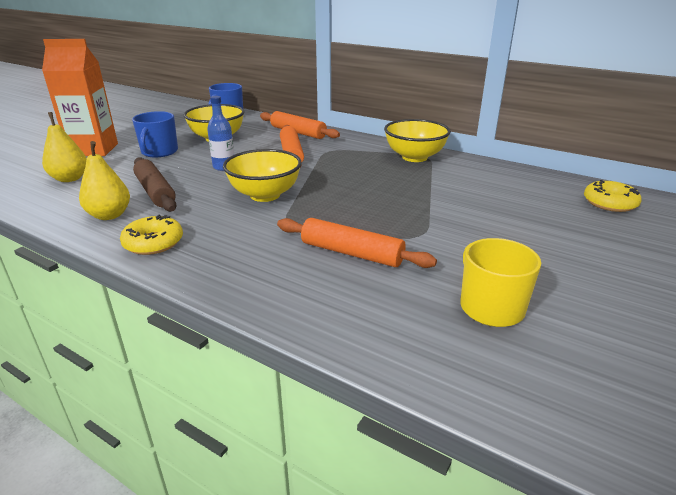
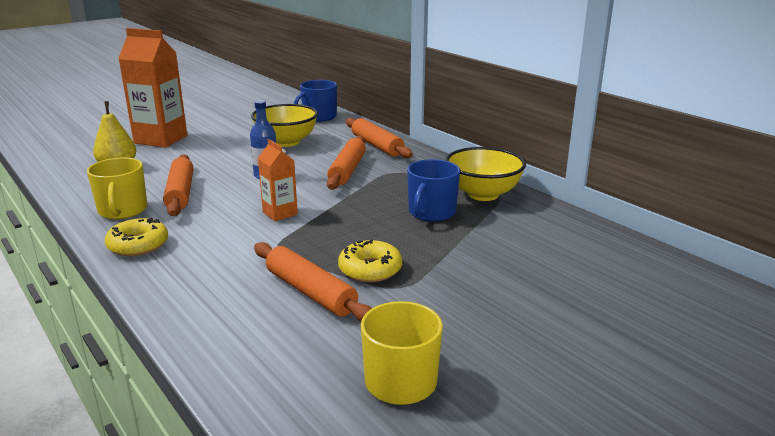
camera: 20 degrees right, 5 degrees down
(109, 215) = (122, 210): yellow pear -> yellow mug
(155, 192) = (180, 193): brown rolling pin -> orange rolling pin
(159, 152) = (218, 150): blue mug -> blue mug (431, 212)
(265, 195) = (280, 213): yellow bowl -> orange carton
(609, 203) = (678, 292): yellow donut -> yellow donut (370, 269)

